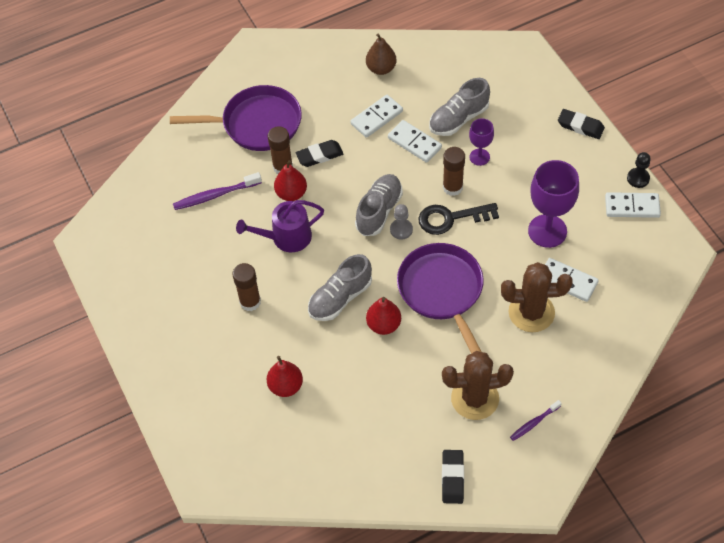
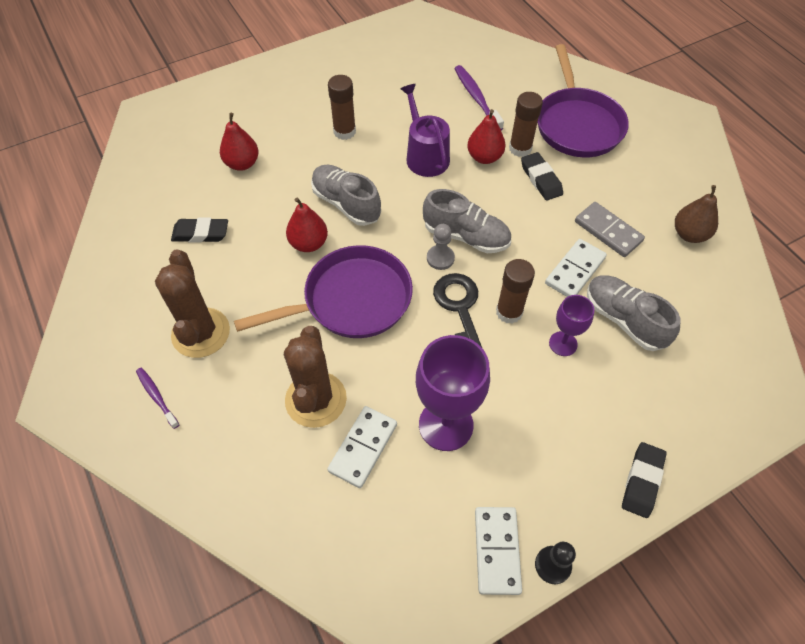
camera: 85 degrees right, 0 degrees up
(376, 118) = (608, 231): white domino -> grey domino
(452, 478) = (104, 309): black eraser -> black eraser (201, 233)

